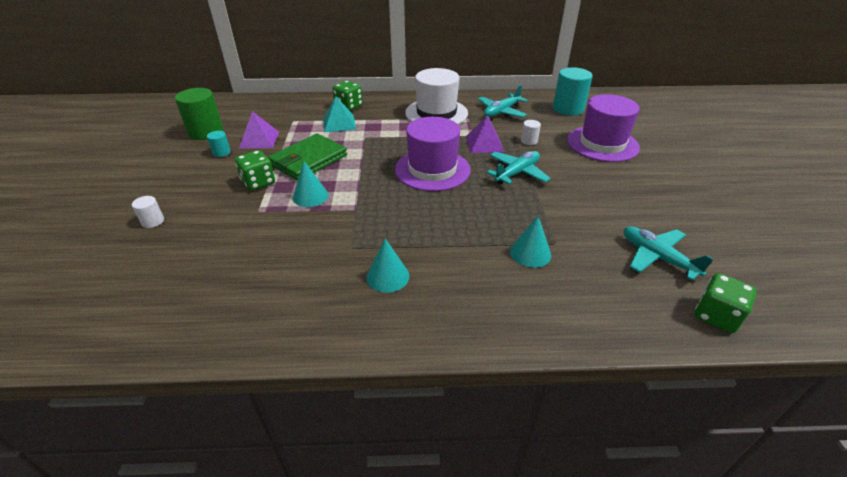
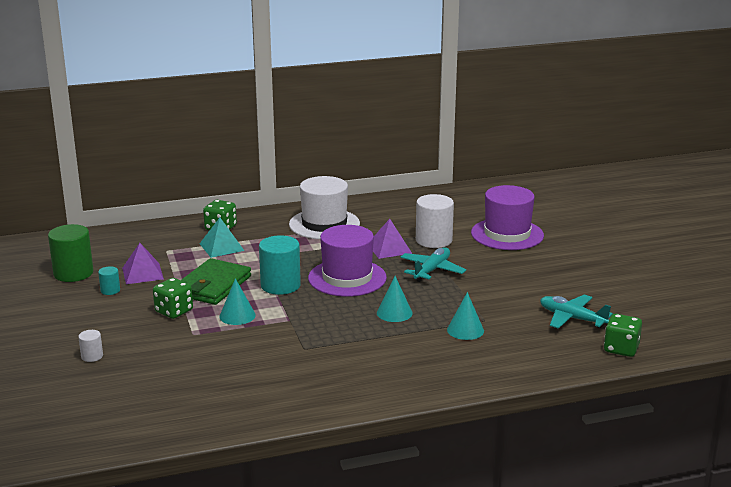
camera: 15 degrees left, 15 degrees down
(387, 276) = (349, 363): turquoise cone -> turquoise cone (394, 313)
(501, 112) = (394, 215): turquoise plane -> none
(529, 141) = (433, 240): white cylinder -> white cylinder, size x2.08
(568, 109) = (464, 204): turquoise cylinder -> turquoise cylinder (280, 285)

